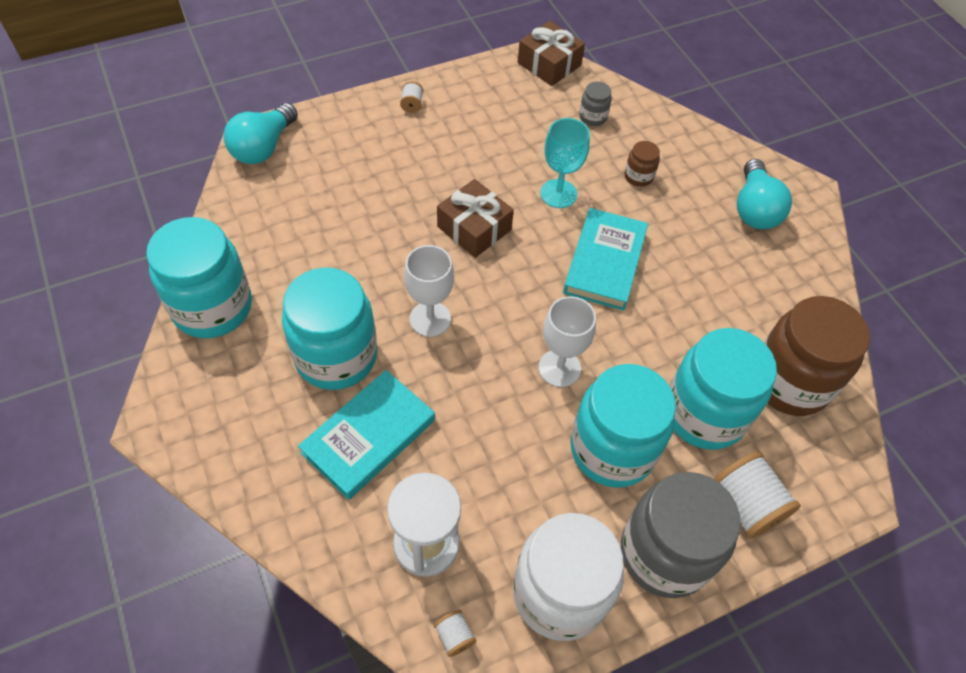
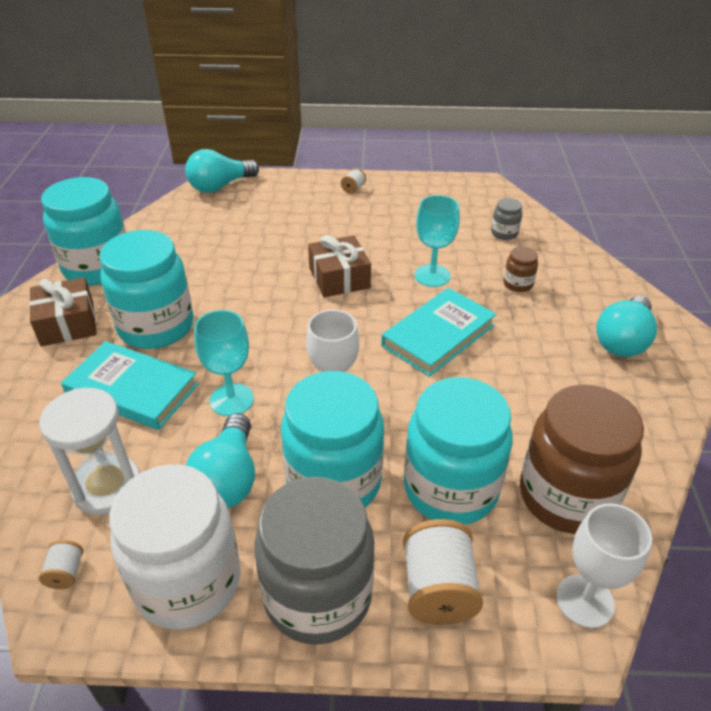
camera: 30 degrees right, 15 degrees down
(369, 436) = (132, 389): turquoise book -> turquoise book turned 45 degrees clockwise
(430, 319) = (251, 326): white goblet -> white goblet (585, 601)
(470, 407) = (231, 400): none -> turquoise goblet
(524, 487) = (227, 479): none -> turquoise light bulb
(549, 64) = (490, 191): brown gift -> brown gift (67, 323)

